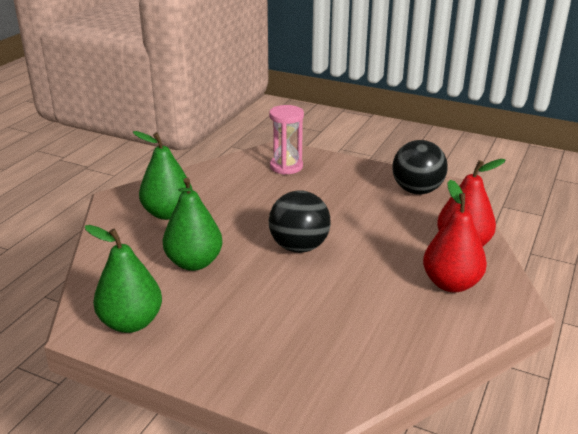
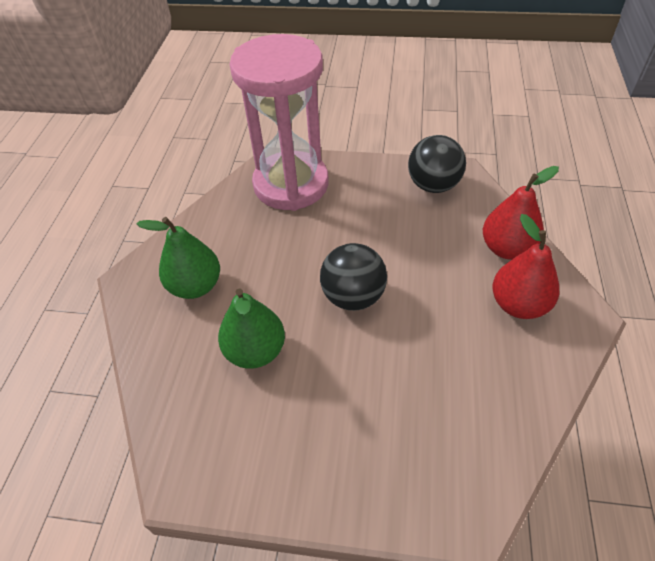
camera: 15 degrees left, 20 degrees up
(131, 322) = (226, 461): green pear -> none
(286, 167) = (291, 184): pink hourglass -> pink hourglass, size x2.13

